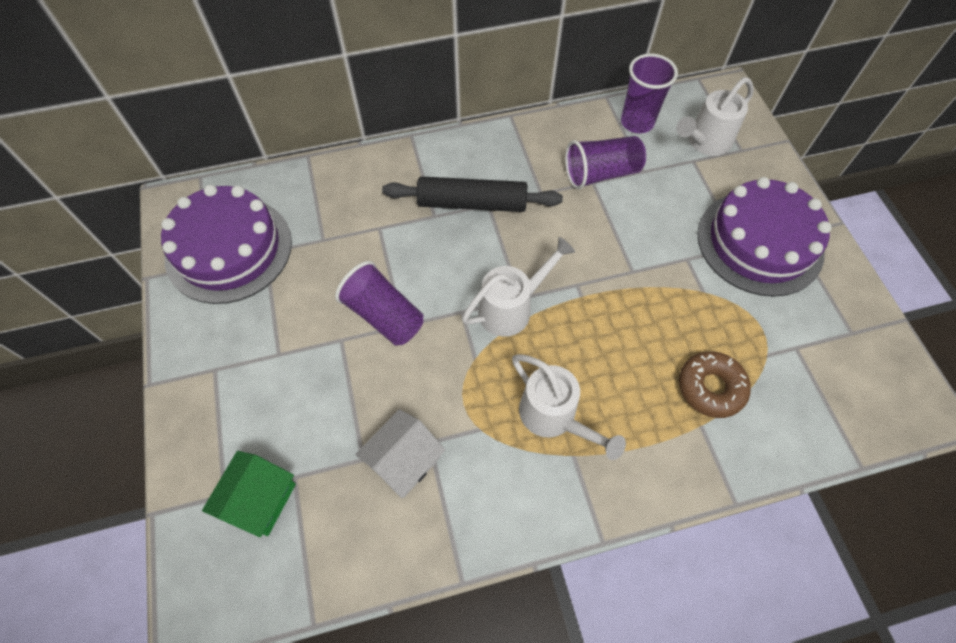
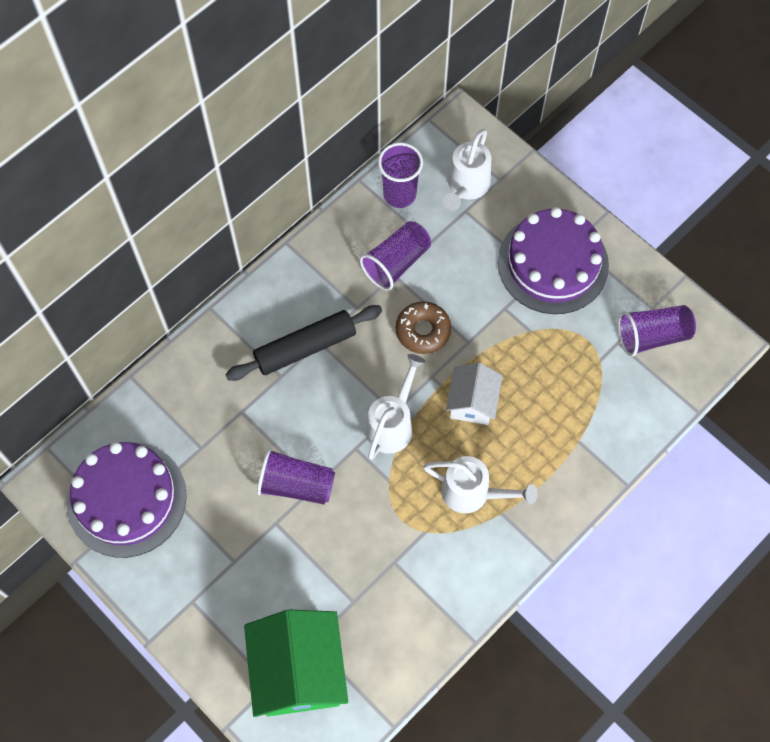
camera: 30 degrees left, 5 degrees up
(260, 500) = (299, 671): green house -> green house, size x1.73
(404, 461) = (384, 585): white house -> white house (472, 402)
(710, 387) = (572, 408): brown donut -> brown donut (423, 331)
(840, 360) = (652, 336): none -> purple cup

